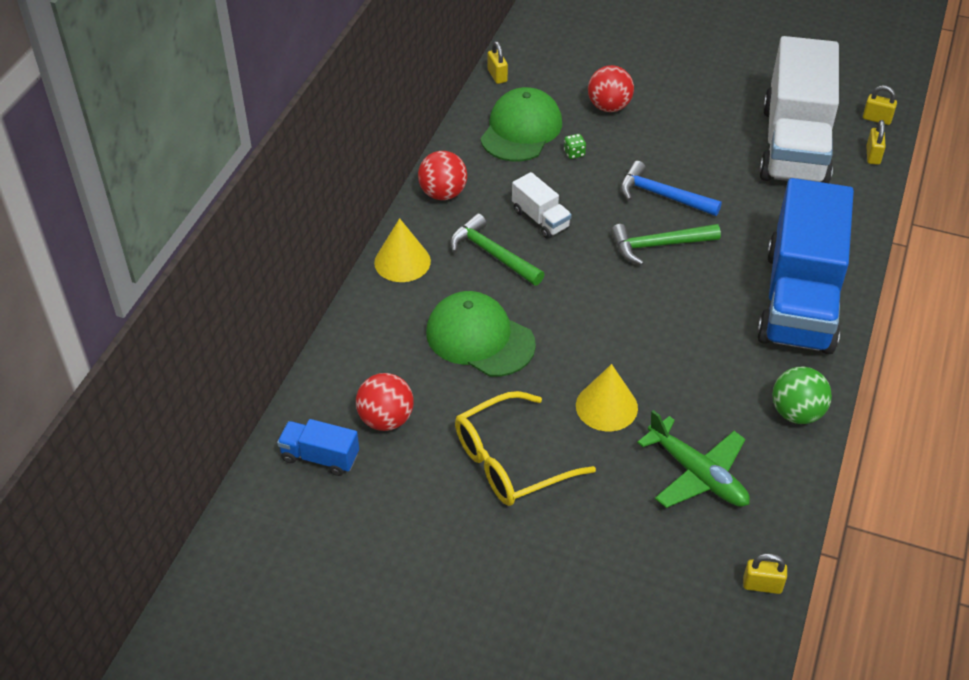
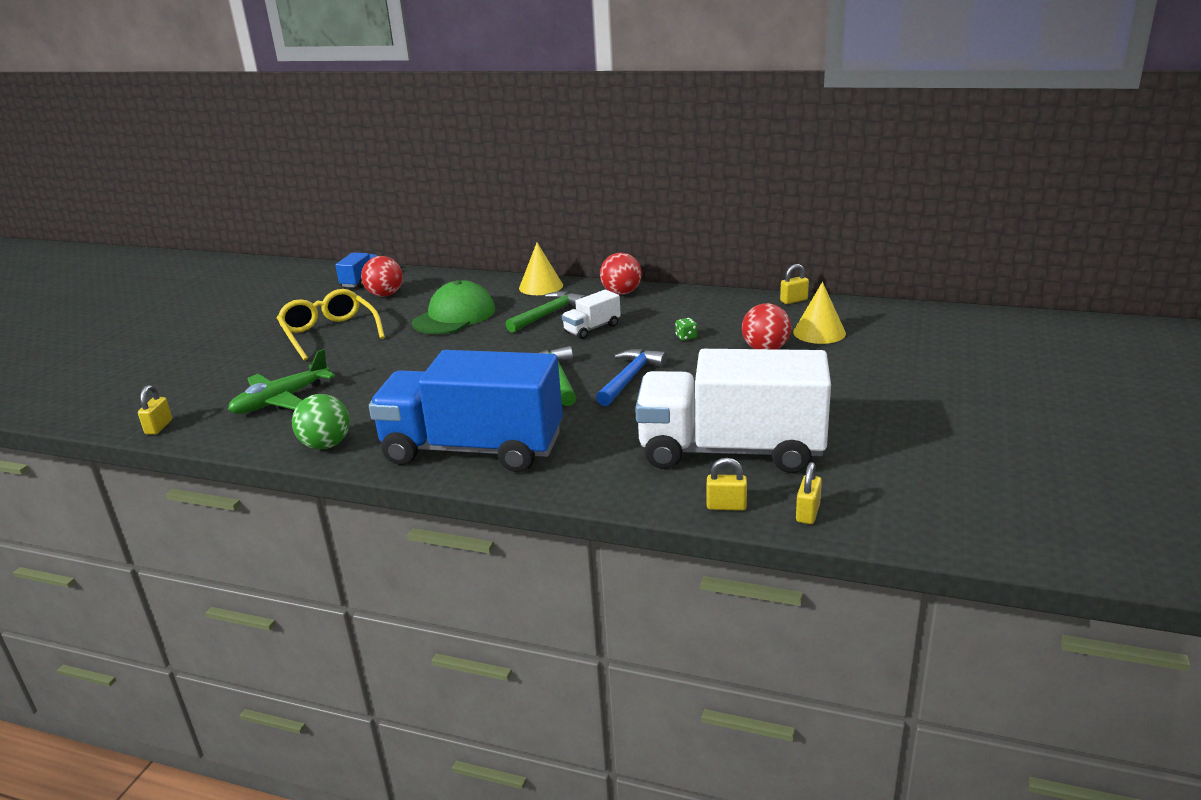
camera: 90 degrees right, 20 degrees down
(521, 130) = (715, 314): green cap -> none
(606, 406) = (368, 363): yellow cone -> yellow cone (819, 332)

